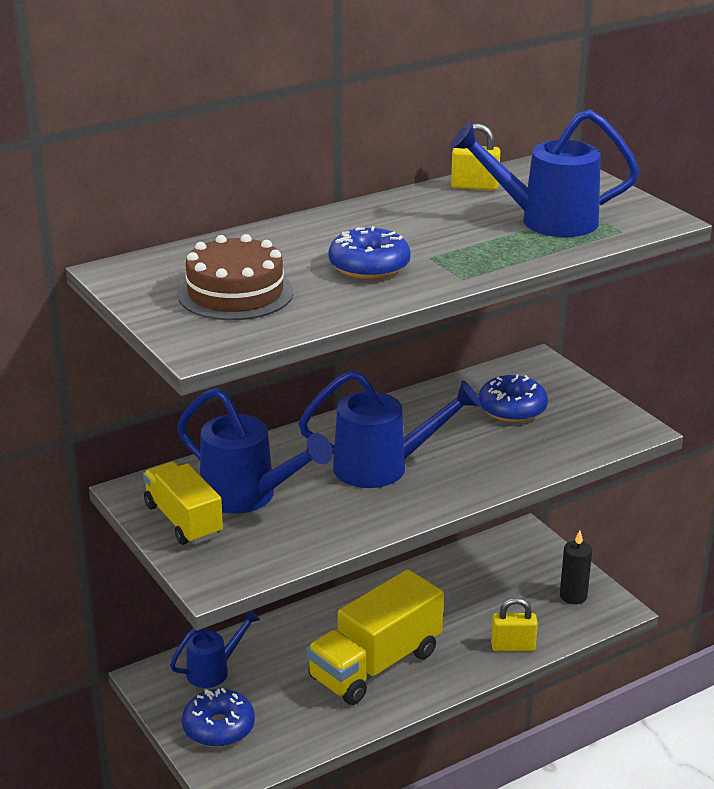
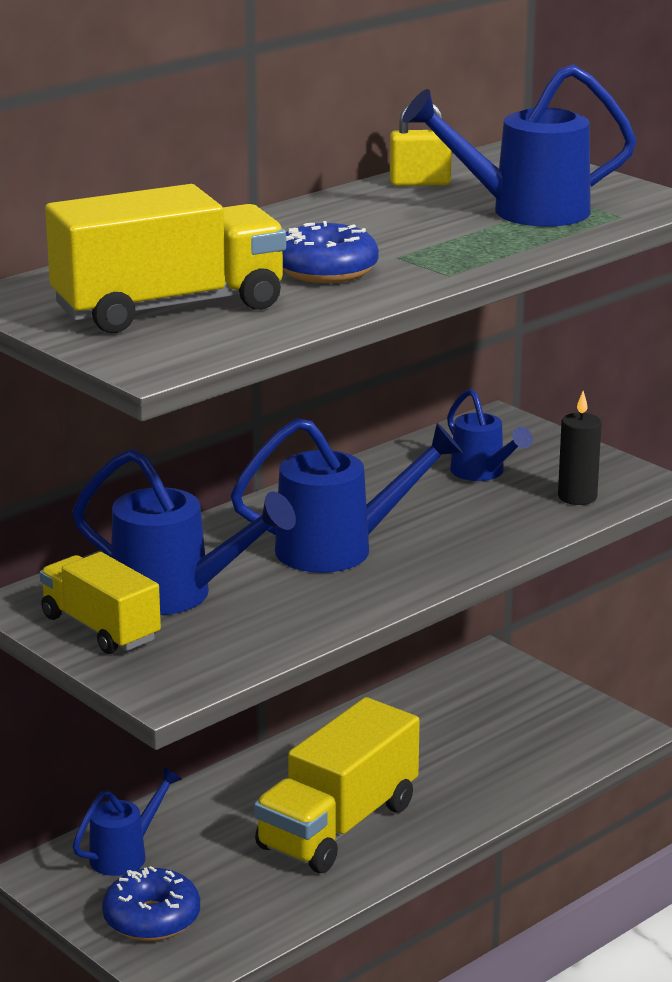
camera: 10 degrees left, 5 degrees down
(235, 293) = (169, 308): brown cake -> yellow truck
(512, 409) = (482, 473): blue donut -> blue watering can
(513, 647) = (510, 787): yellow padlock -> none
(573, 596) = (571, 722): black candle -> black candle (577, 497)

